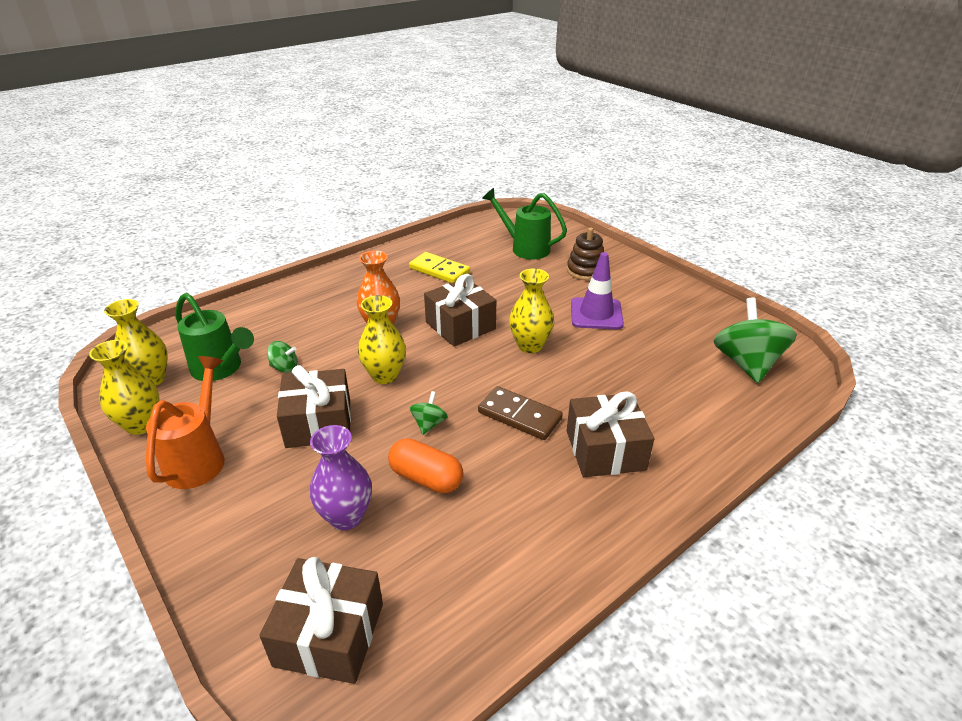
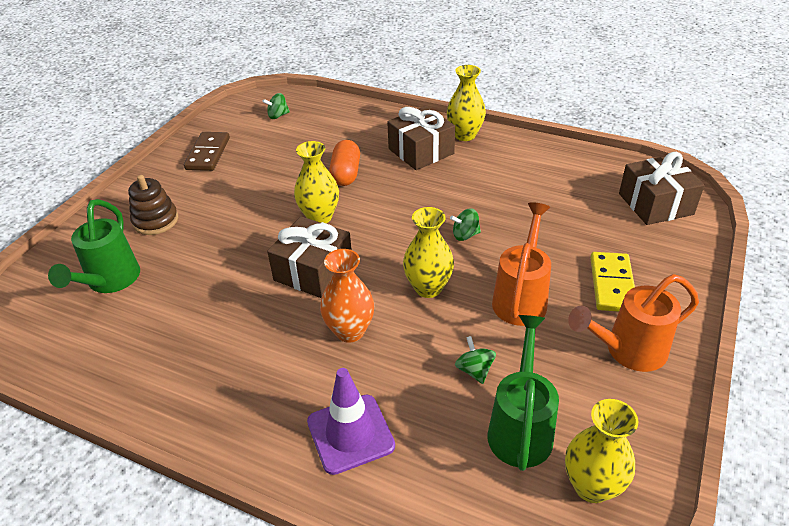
camera: 115 degrees left, 5 degrees up
(141, 424) = (644, 431): yellow vase -> yellow vase (465, 135)
(319, 423) = (521, 298): brown gift -> orange watering can
(346, 517) = (584, 235): purple vase -> none
(426, 478) = (517, 214): orange capsule -> orange capsule (346, 174)
(439, 270) = (199, 336): yellow domino -> yellow domino (612, 284)
(519, 415) = (417, 195): brown domino -> brown domino (208, 154)
(596, 314) = (243, 194): purple traffic cone -> purple traffic cone (350, 434)
(746, 363) = (278, 116): green spinning top -> green spinning top, size x0.46

